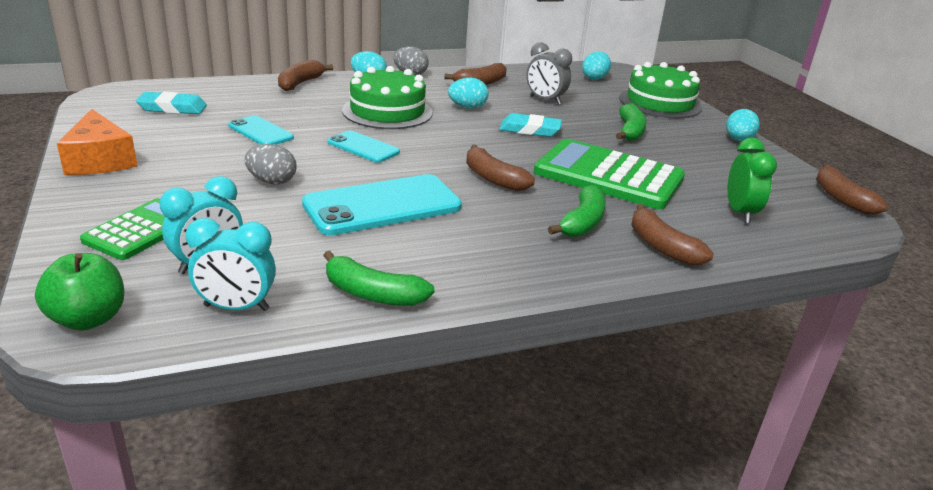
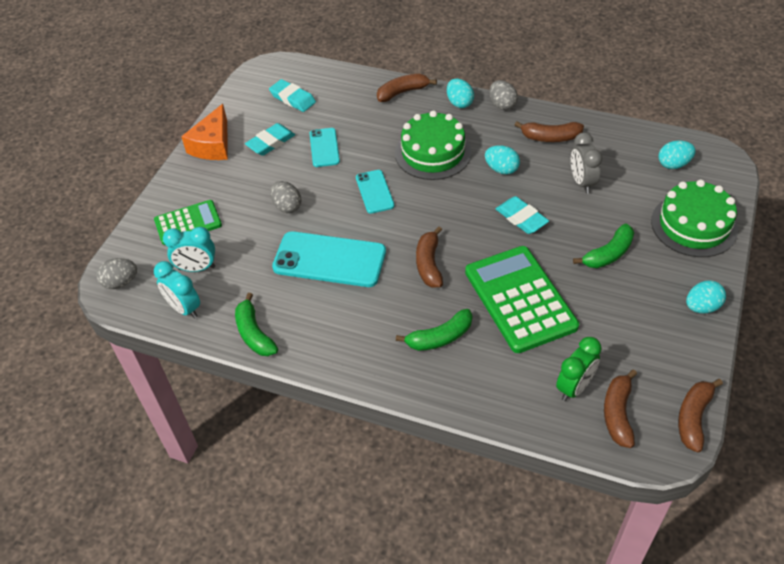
camera: 45 degrees right, 20 degrees up
(88, 319) = (120, 282): green apple -> grey egg
(184, 142) = (270, 142): none -> turquoise eraser
(661, 246) = (467, 387): brown banana -> brown banana (617, 413)

